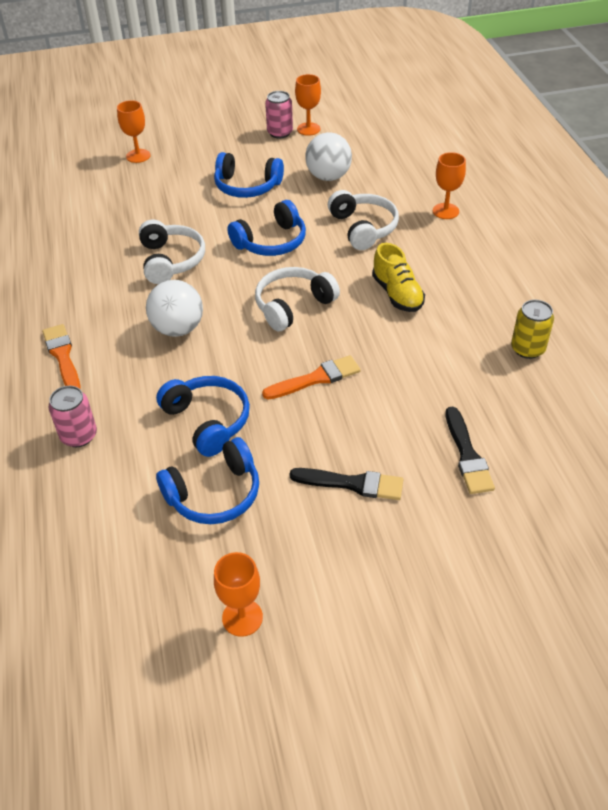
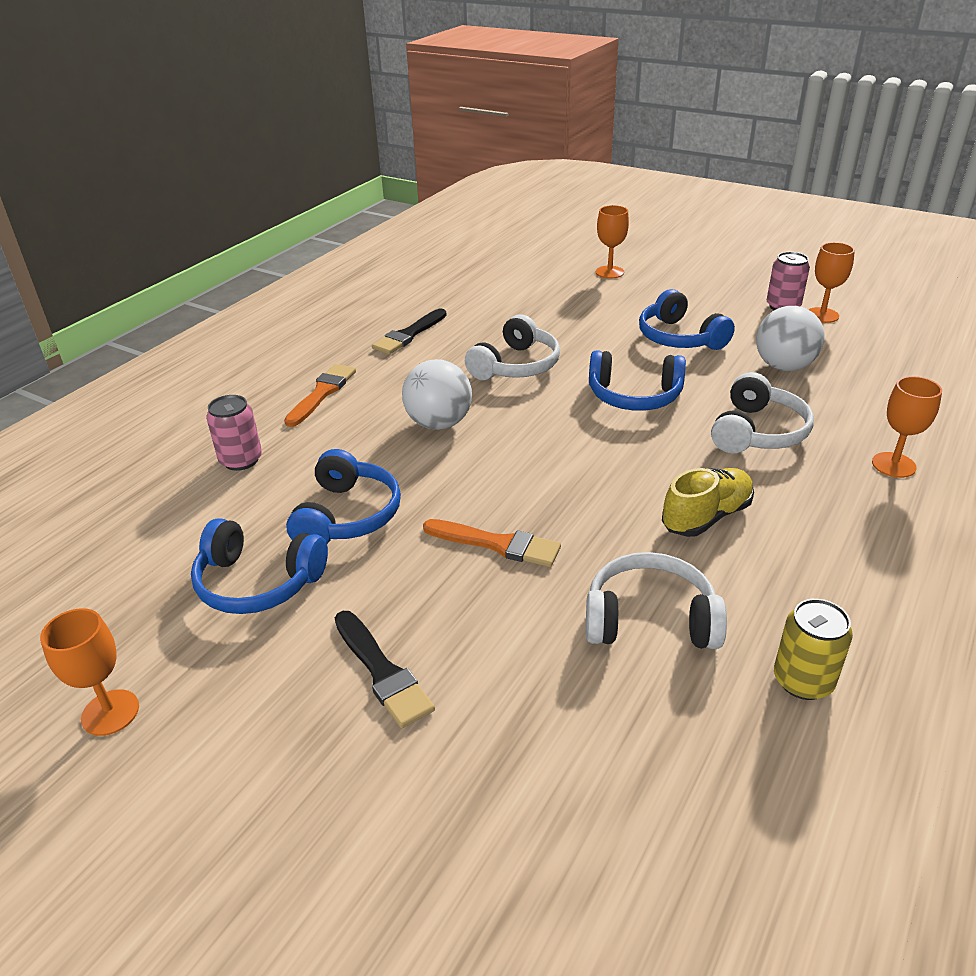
camera: 45 degrees right, 10 degrees down
(293, 306) = (573, 464): white headphones -> white headphones (650, 619)
(397, 294) = (706, 517): yellow shoe -> yellow shoe turned 150 degrees counterclockwise
(467, 454) = (547, 743): black brush -> black brush (409, 334)

